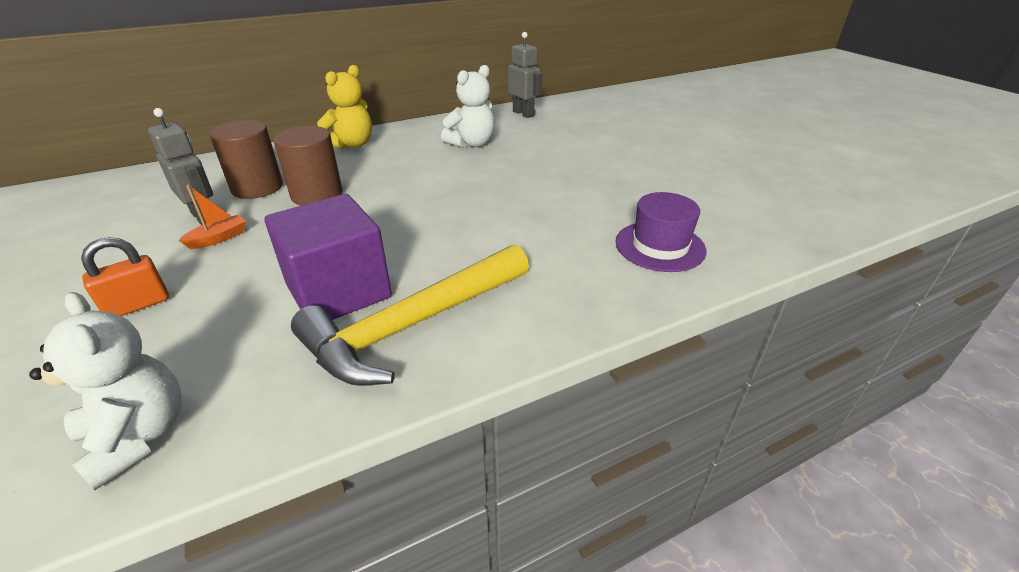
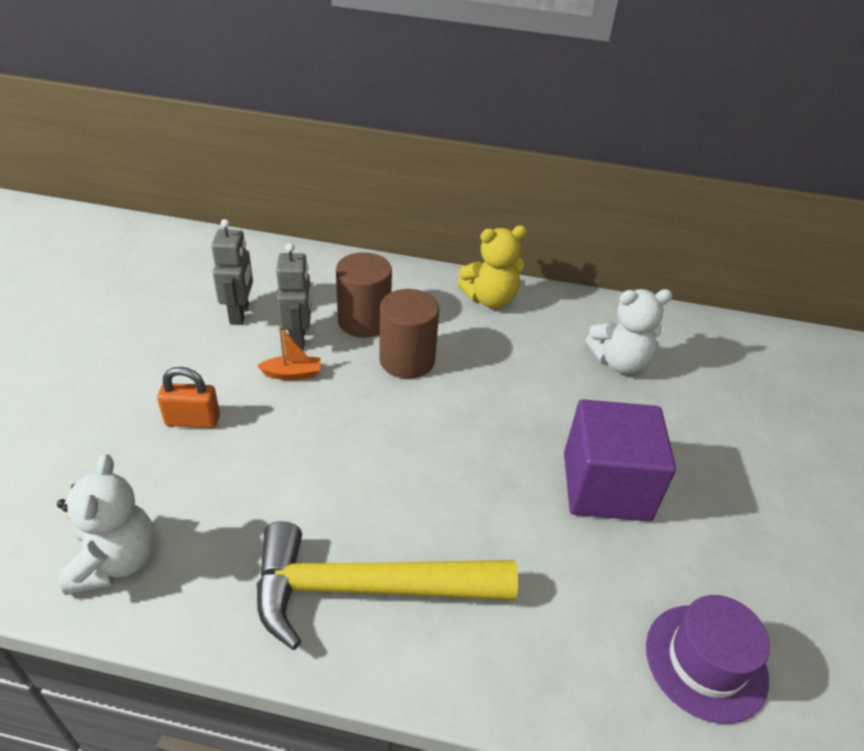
camera: 35 degrees right, 5 degrees up
(339, 291) = (337, 503): purple cube -> purple cube (606, 486)
(523, 113) = (727, 339): grey robot -> grey robot (240, 314)

